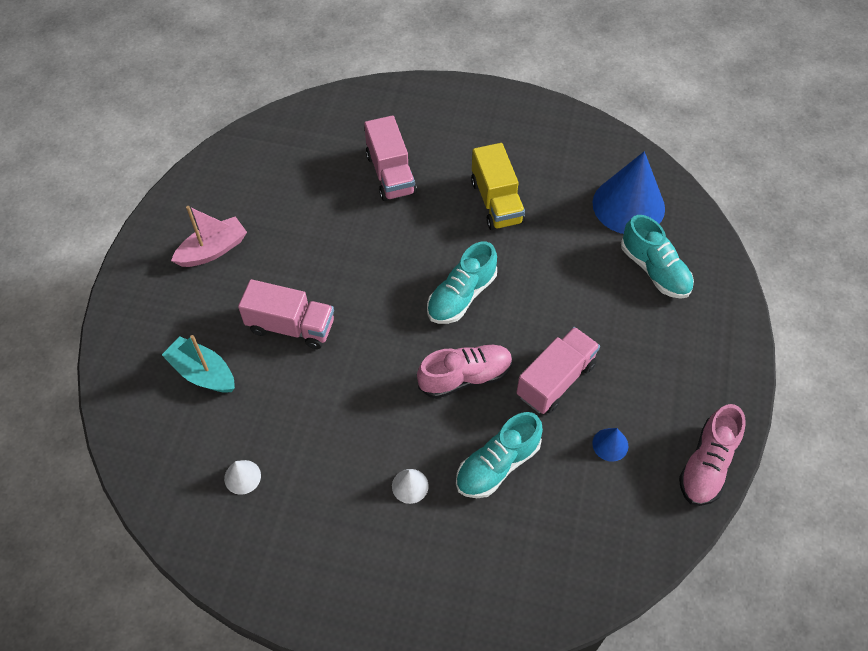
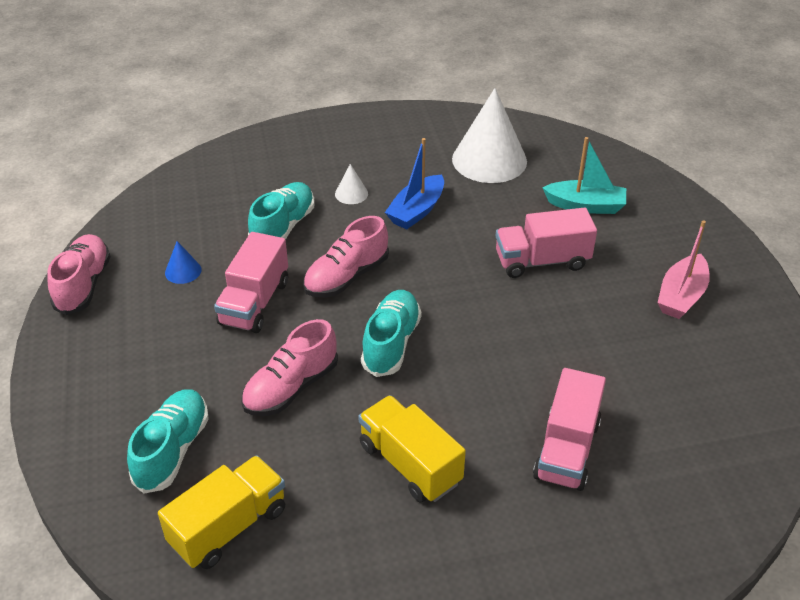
camera: 155 degrees right, 15 degrees down
(242, 477) = (489, 160): white cone -> white cone, size x2.34
(360, 433) = (416, 211): none -> blue boat
(390, 174) = (567, 449): pink truck -> pink truck turned 120 degrees counterclockwise
(554, 287) = (291, 387): none -> pink shoe
(628, 205) = (229, 527): blue cone -> yellow truck
(654, 270) = (172, 450): turquoise shoe -> turquoise shoe turned 75 degrees clockwise

